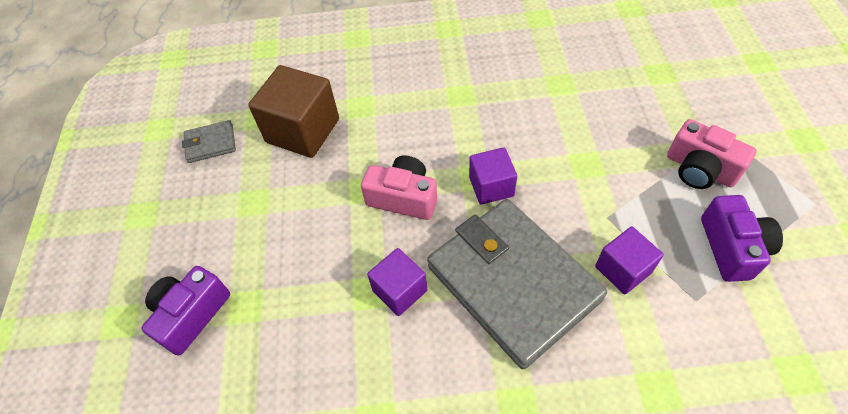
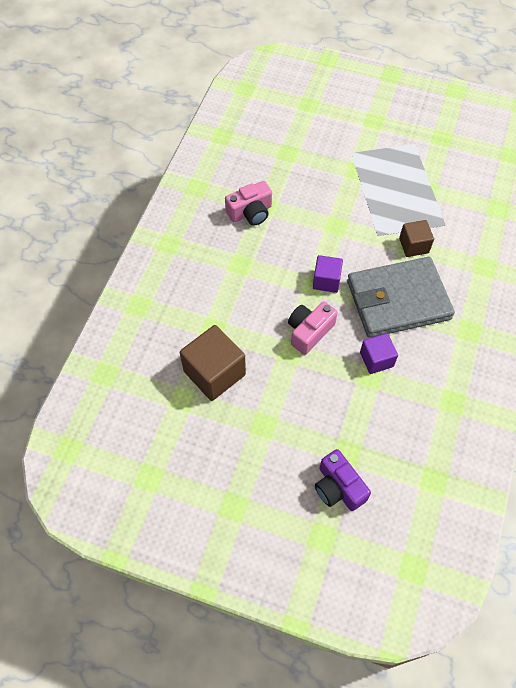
camera: 70 degrees left, 5 degrees up
(210, 143) = (189, 440): grey wallet -> none
(623, 269) = (413, 245): purple cube -> brown cube
(700, 169) = (368, 176): pink camera -> pink camera (250, 212)
(732, 247) = (423, 192): purple camera -> none

